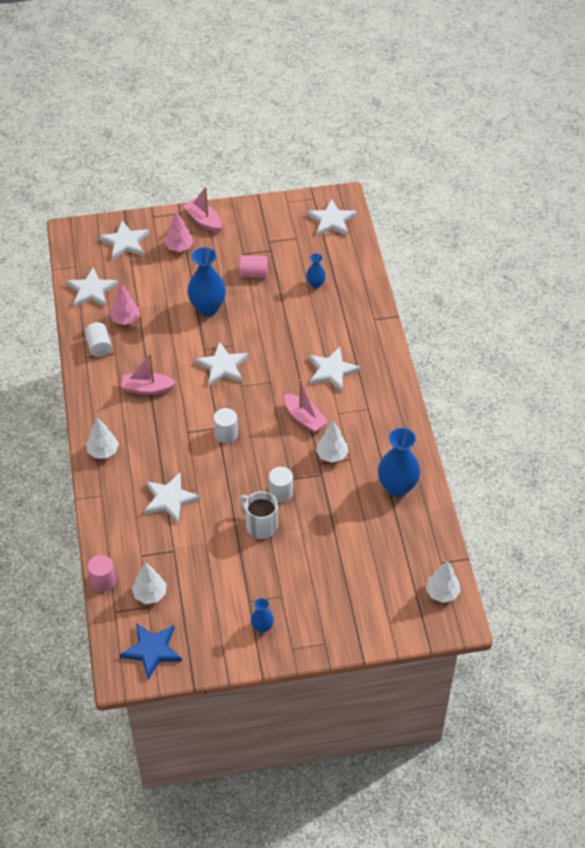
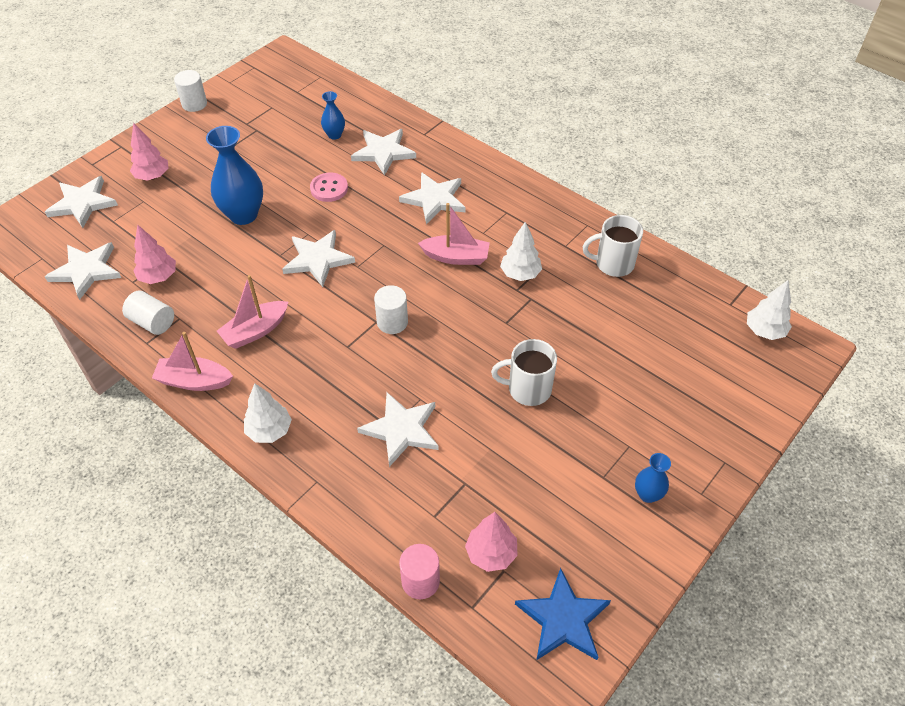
camera: 40 degrees left, 0 degrees up
(150, 594) = (491, 553): white tree -> pink tree
(204, 221) = (156, 140): pink boat -> pink boat (194, 381)
(253, 273) = (260, 158): pink cylinder -> none
(274, 322) = (329, 188): none -> pink button
(281, 493) = (511, 342): white cylinder -> white cylinder (194, 104)
(331, 220) = (292, 76): white star -> white star (383, 152)
(397, 487) = (613, 264): blue vase -> white mug

